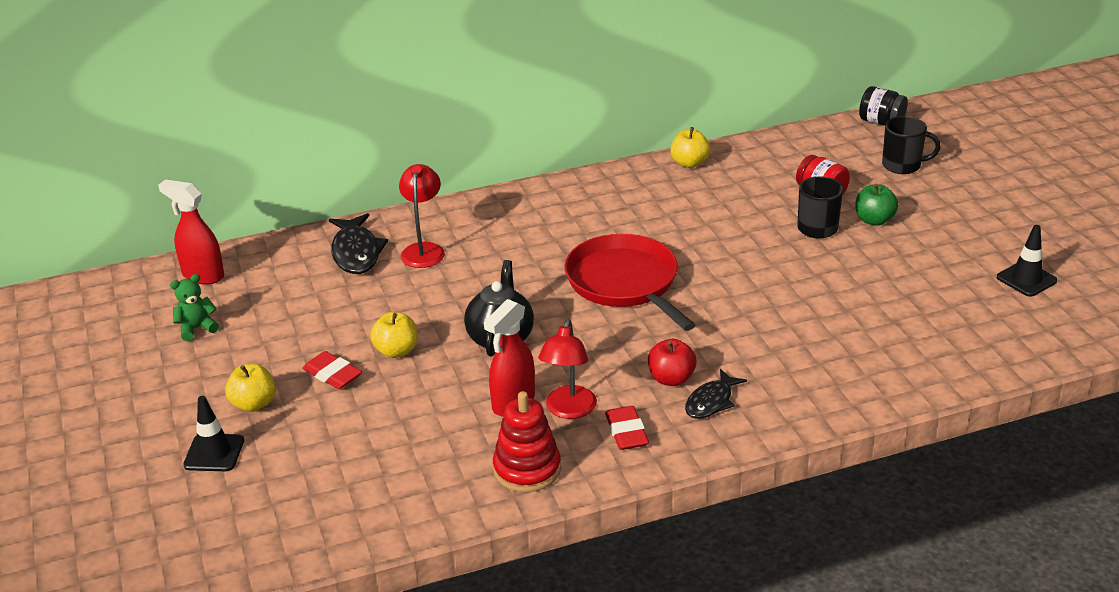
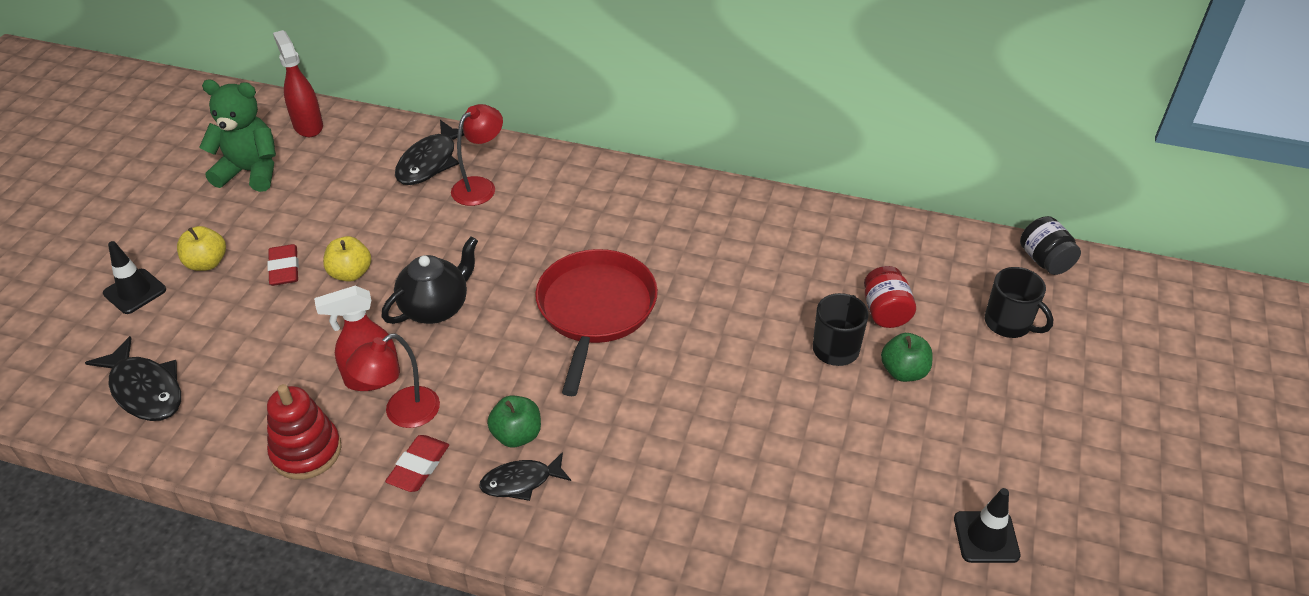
camera: 35 degrees right, 10 degrees up
(196, 328) = (250, 172): green teddy bear -> green teddy bear, size x1.87
(329, 505) = (145, 390): none -> black fish
(671, 379) = (517, 435): red apple -> green apple
(689, 163) = (798, 212): yellow apple -> none

